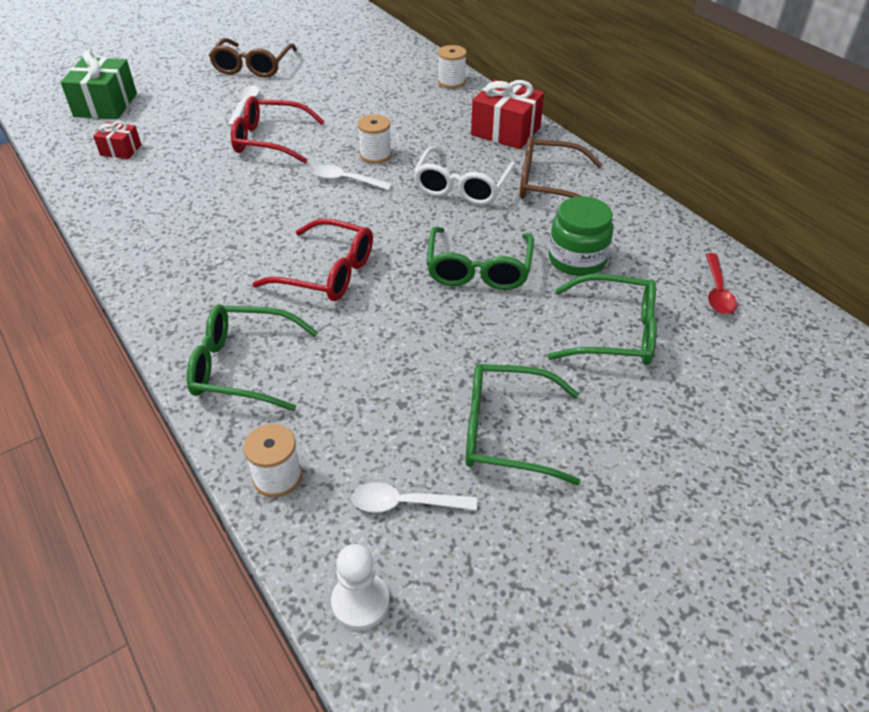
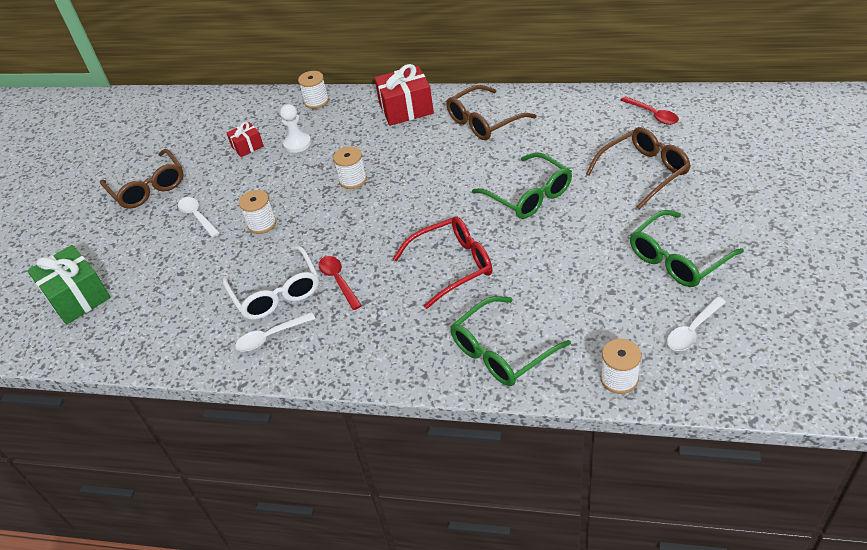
camera: 40 degrees left, 0 degrees up
(121, 150) = (159, 313): red gift -> red gift (247, 146)
(242, 217) = (338, 281): none -> red spoon
(269, 140) = (262, 224): red glasses -> white spool
(346, 180) = (363, 208): white spoon -> white spoon (270, 337)
(360, 602) = (748, 386): white pawn -> white pawn (297, 144)
(462, 187) = (439, 159): white glasses -> white glasses (276, 293)
(577, 259) = (567, 150): green jar -> none
(615, 333) = (644, 172): green glasses -> brown glasses

